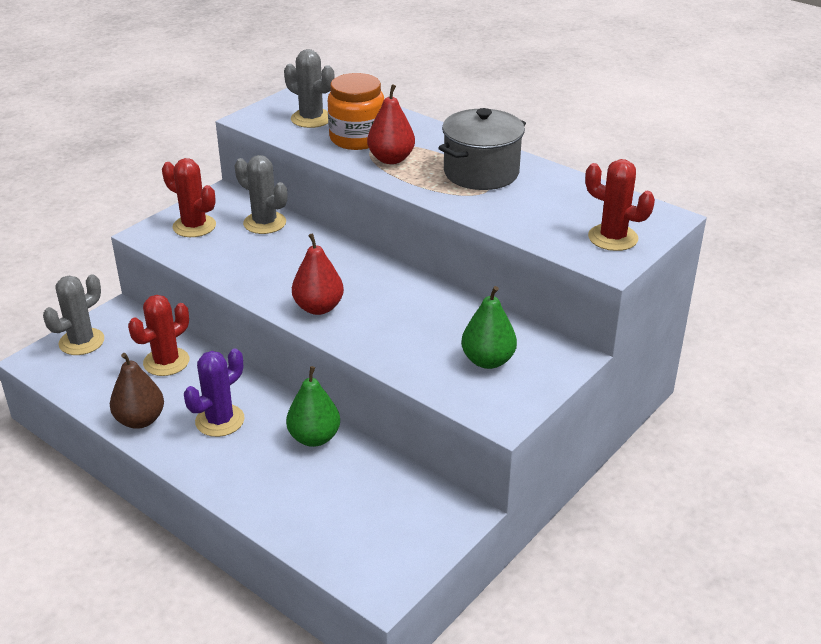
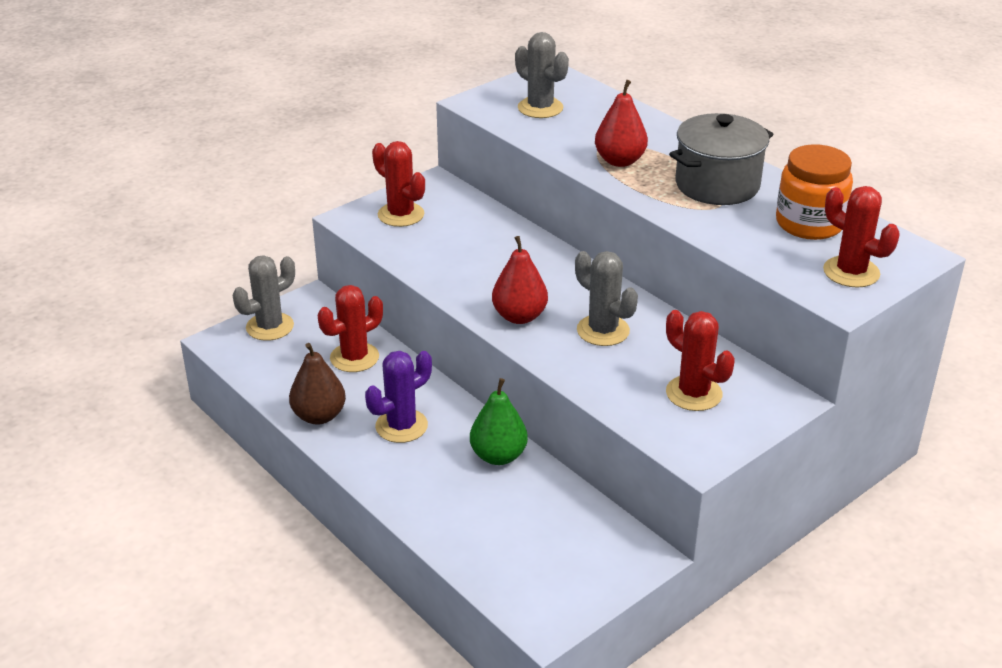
camera: 10 degrees right, 0 degrees up
(264, 223) = (476, 218): grey cactus -> grey cactus (603, 330)
(357, 139) = (586, 134): orange jar -> orange jar (809, 224)
(488, 361) = (693, 393): green pear -> red cactus

